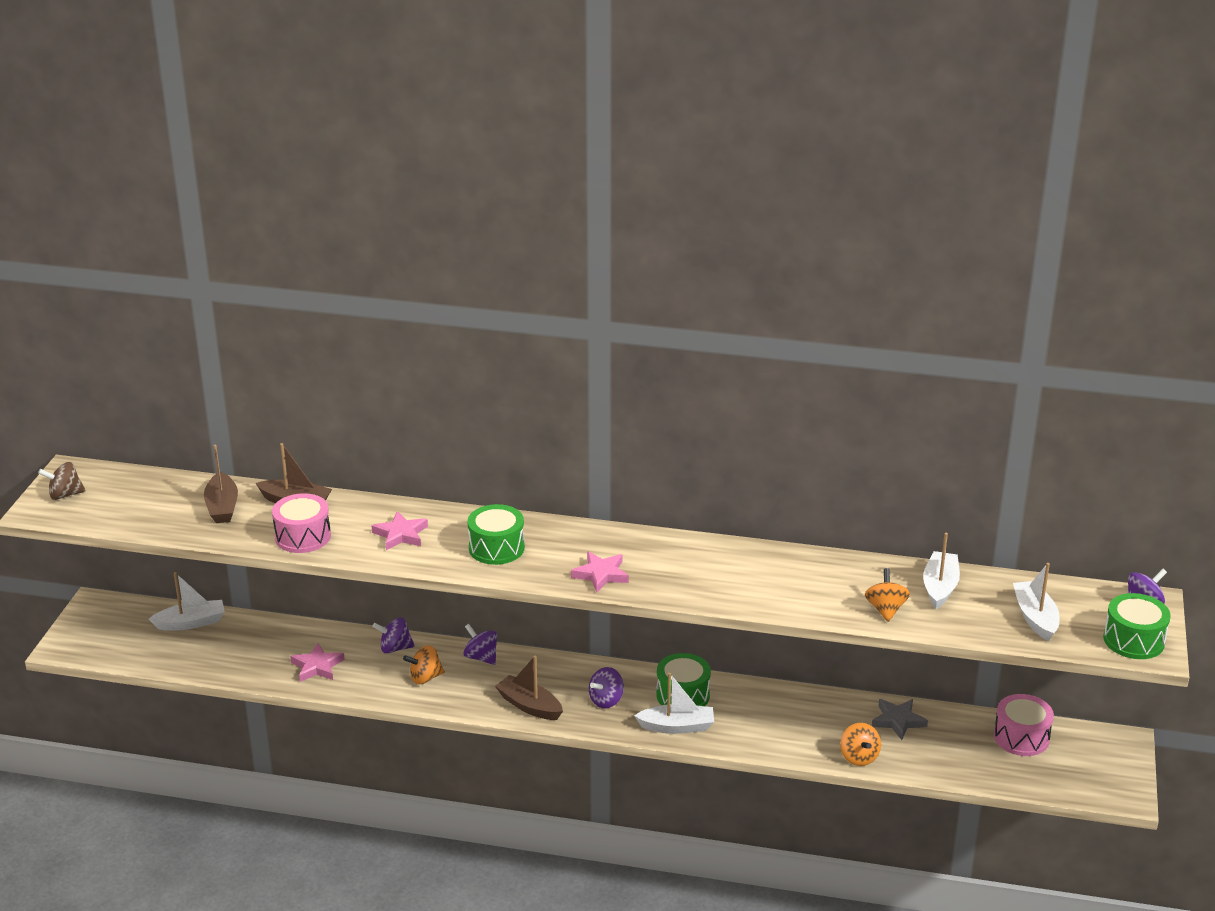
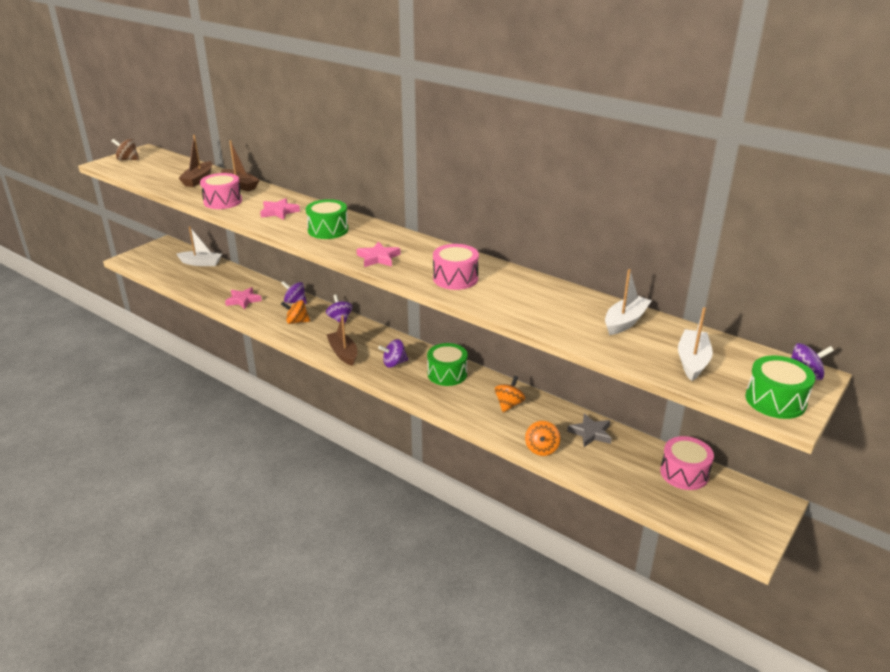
camera: 25 degrees right, 0 degrees up
(677, 726) = (427, 391): white boat -> none
(717, 580) = (455, 278): none -> pink drum
(885, 609) = (567, 325): orange spinning top -> orange spinning top (509, 404)

